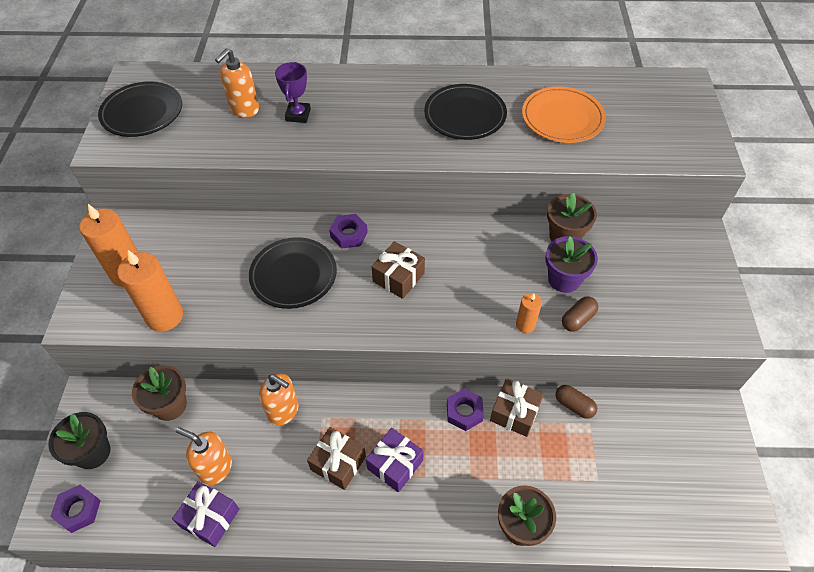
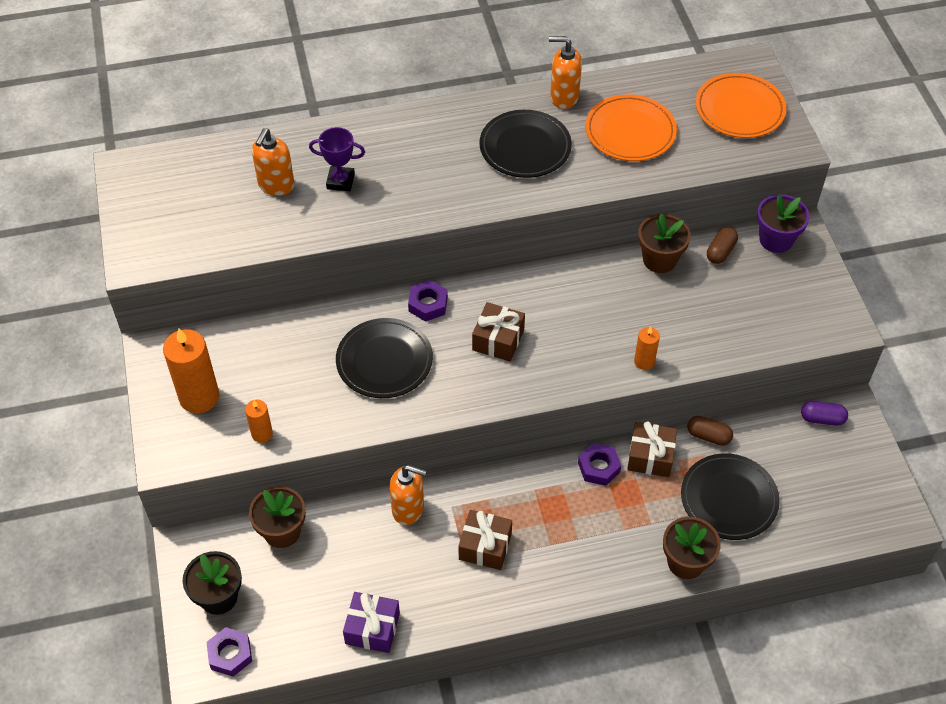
camera: 15 degrees left, 0 degrees up
(142, 113) = (159, 212): black plate -> black plate (729, 499)
(165, 316) = (262, 434): orange candle -> orange candle, size x0.52
(215, 468) = (358, 581): orange soap dispenser -> orange soap dispenser (564, 97)
(298, 115) = (340, 181): purple trophy -> purple trophy turned 75 degrees counterclockwise
(395, 464) = (544, 534): purple gift -> none
(564, 279) = (671, 306): purple flower pot -> purple flower pot (776, 240)
(578, 319) = (695, 345): brown capsule -> brown capsule (720, 252)
(668, 116) = (739, 109): none -> orange plate
(687, 413) = (822, 419): none -> purple capsule

